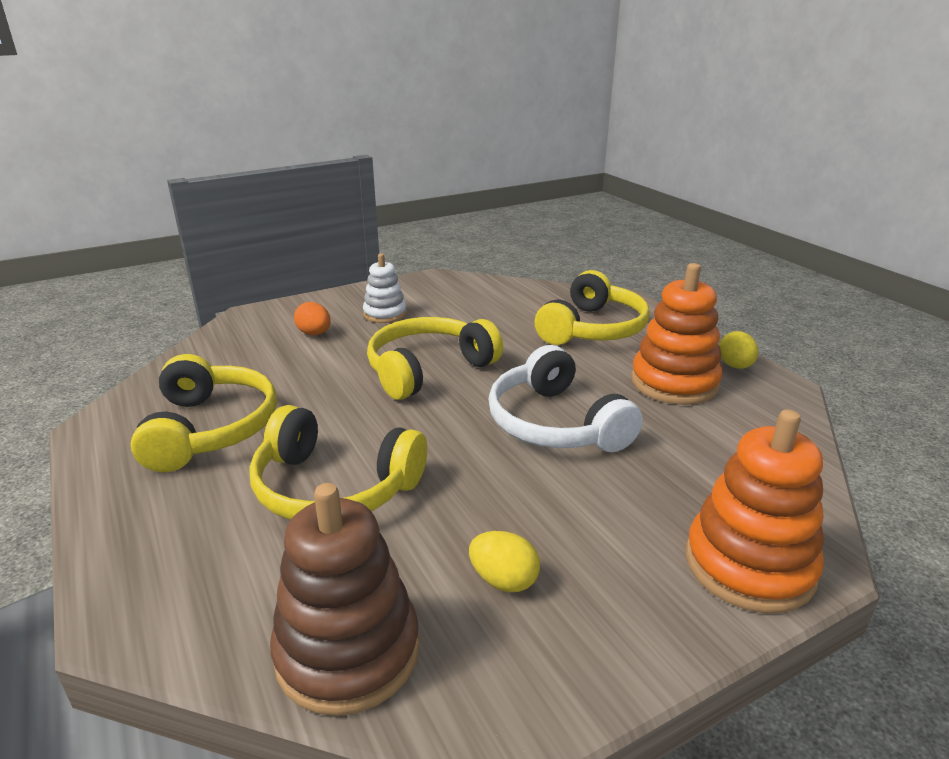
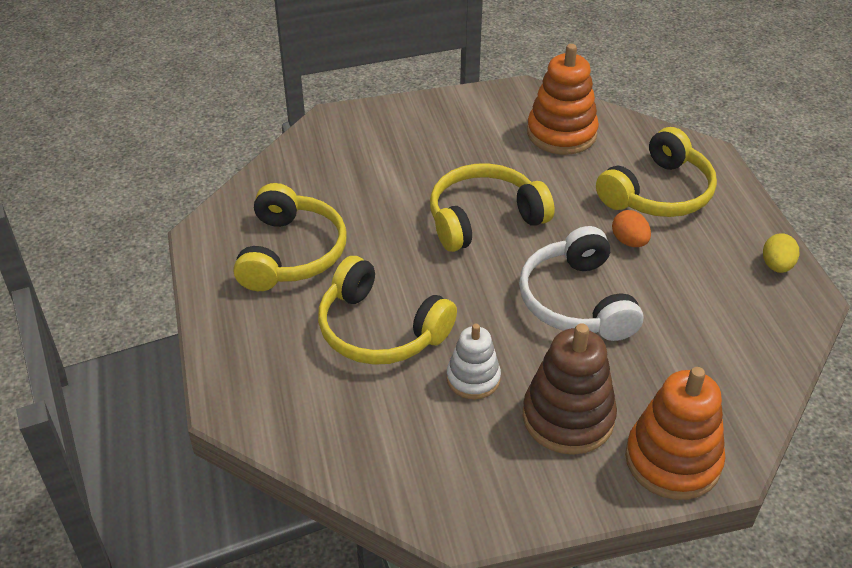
camera: 15 degrees right, 15 degrees up
(314, 334) = (390, 155): orange egg -> orange egg (629, 241)
(348, 651) = (368, 460): brown stacking toy -> brown stacking toy (568, 417)
(385, 314) = (460, 138): white stacking toy -> white stacking toy (473, 378)
(503, 580) = (485, 433): yellow egg -> none
(674, 383) = (706, 275): orange stacking toy -> orange stacking toy (561, 133)

